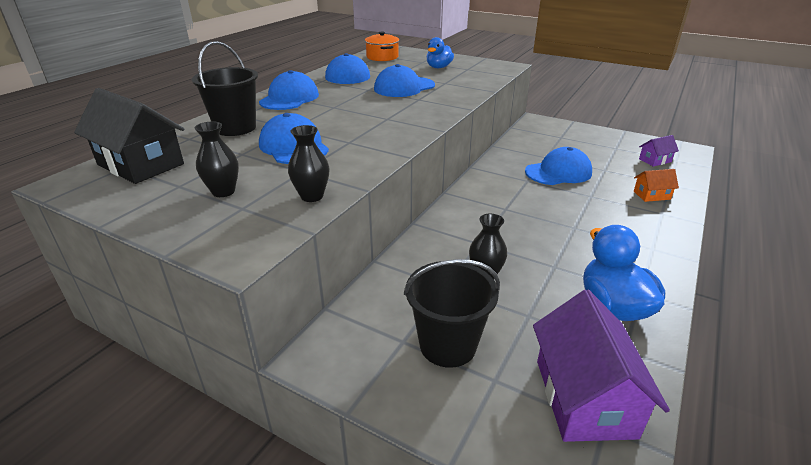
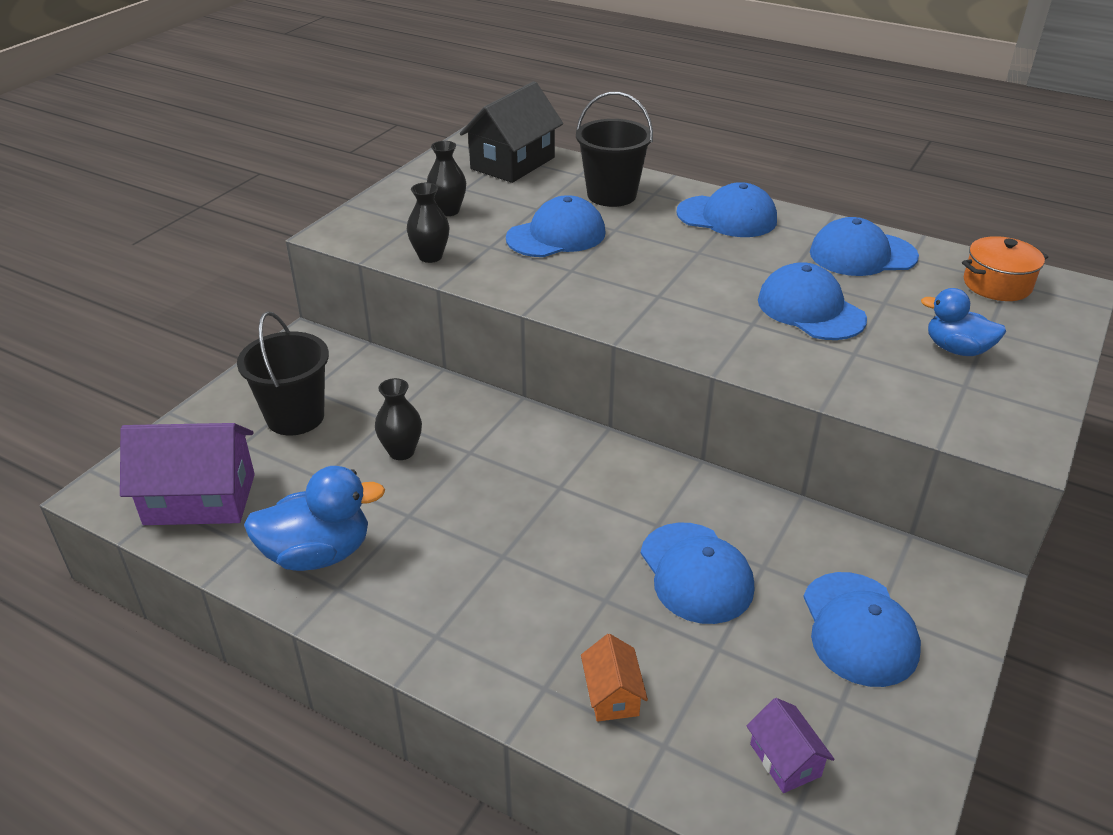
camera: 90 degrees right, 5 degrees up
(573, 141) = (859, 629): none -> blue cap

